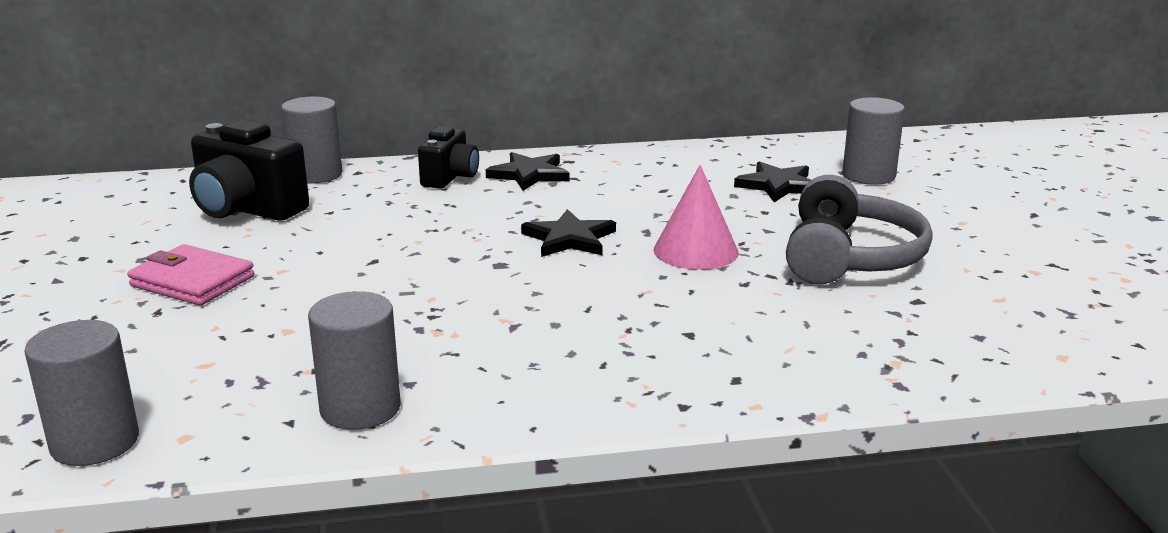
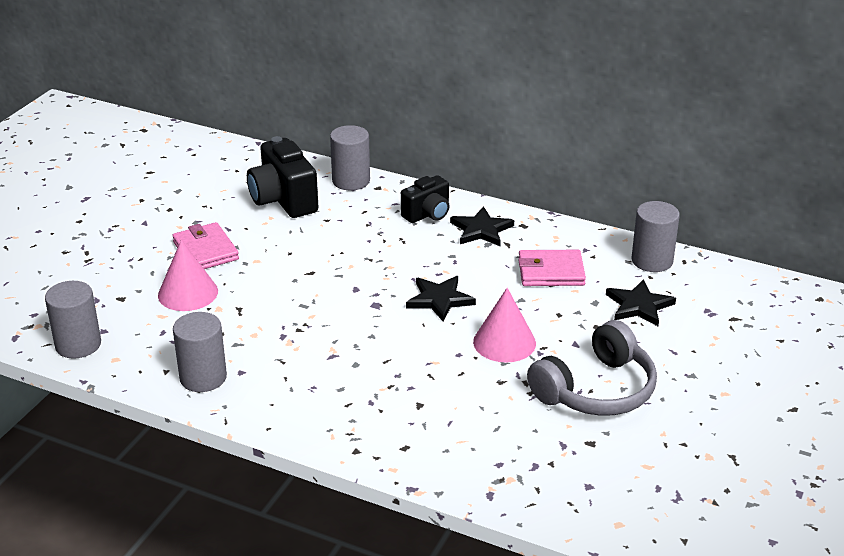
camera: 35 degrees right, 10 degrees up
(218, 329) = (188, 293): none -> pink cone
(653, 185) = (551, 272): none -> pink wallet
(868, 175) = (721, 322): grey cylinder -> grey cylinder (652, 261)

